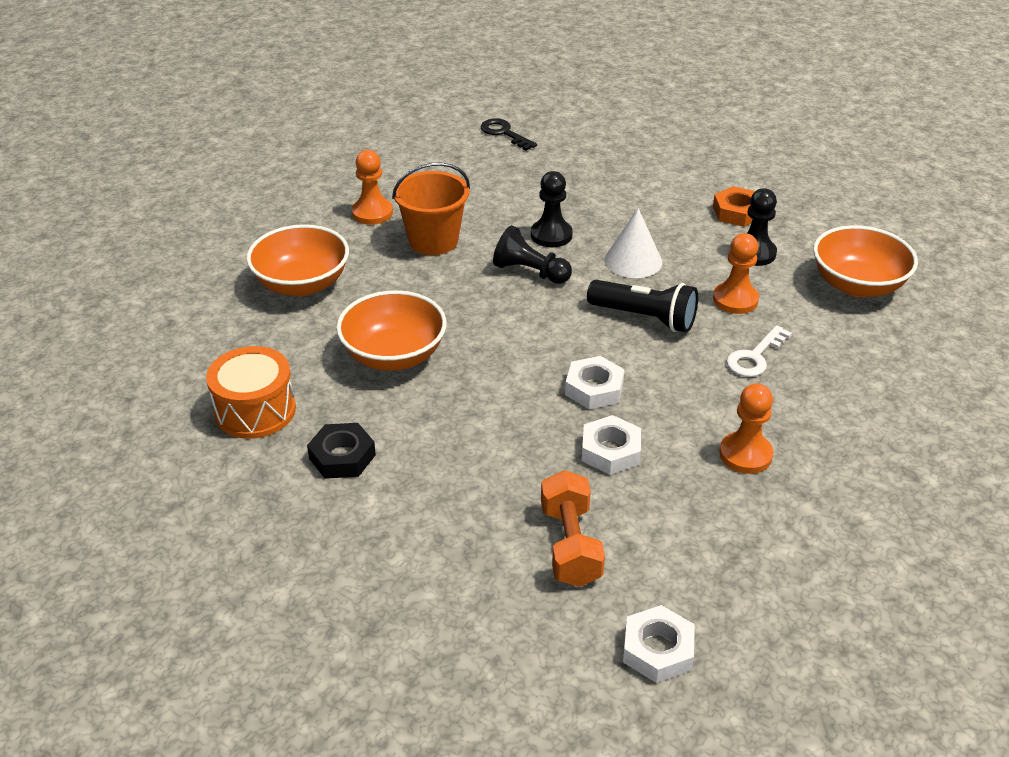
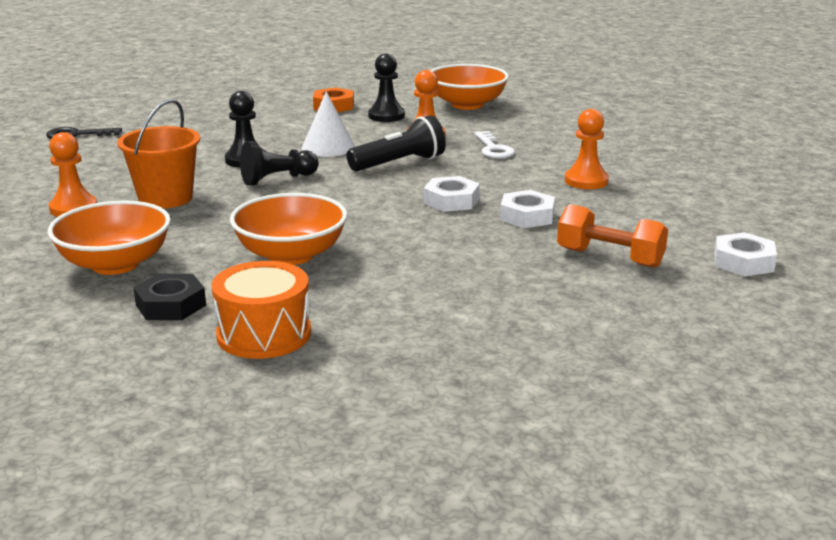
camera: 55 degrees left, 15 degrees down
(342, 456) = (390, 312): black nut -> black nut (170, 305)

